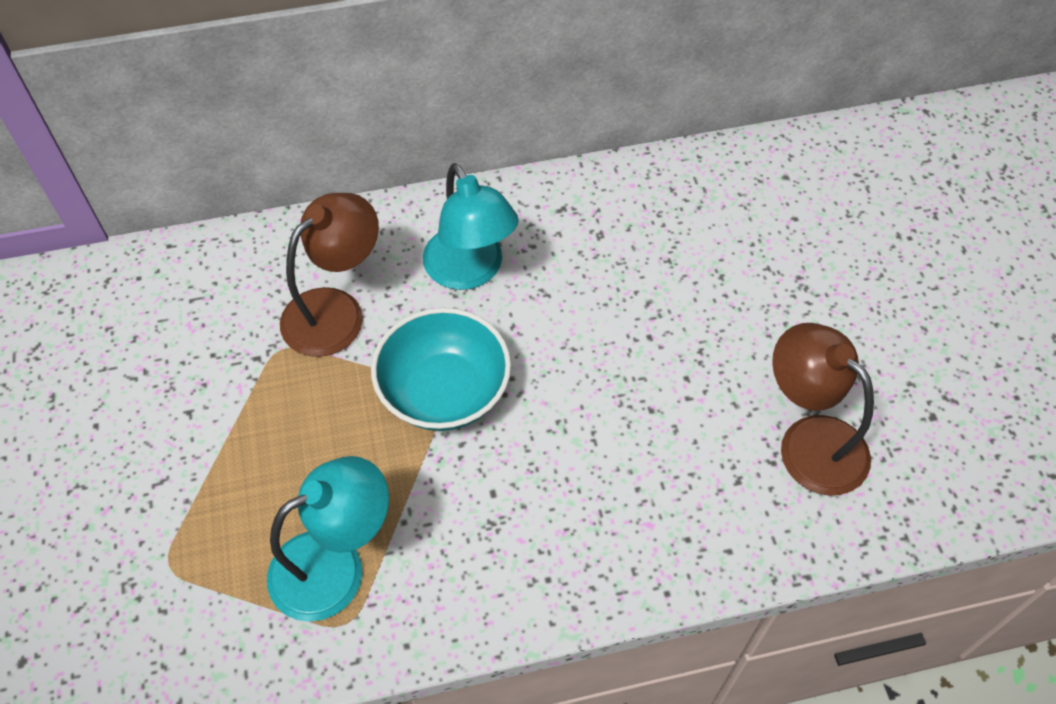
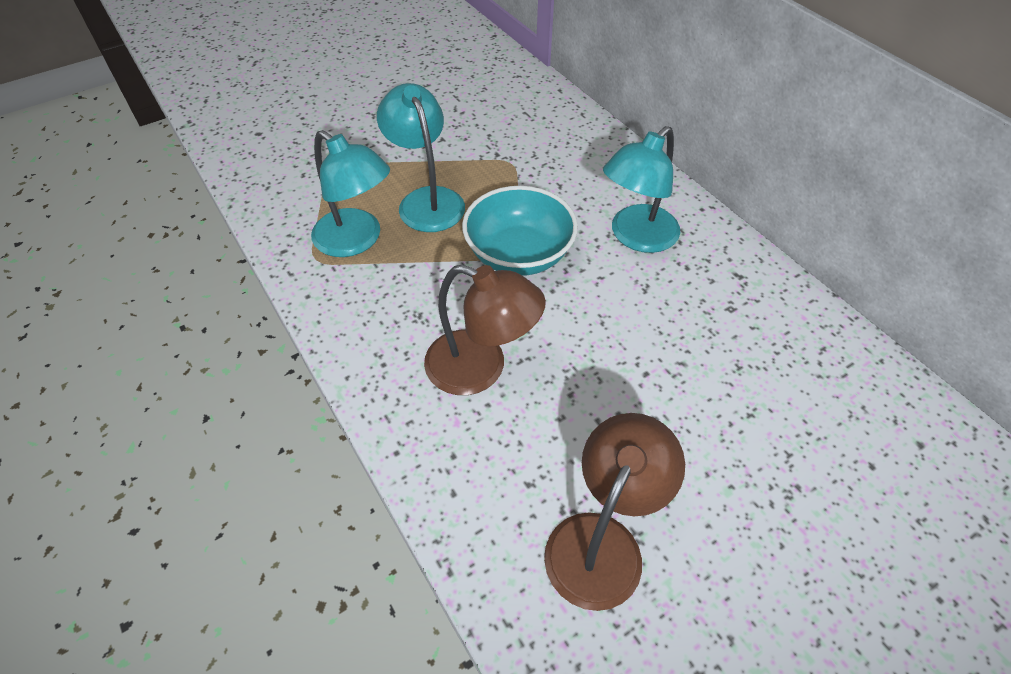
camera: 70 degrees right, 5 degrees down
(301, 463) = (427, 200): none -> turquoise lamp
(336, 311) = (555, 177): brown lamp -> brown lamp (481, 368)

